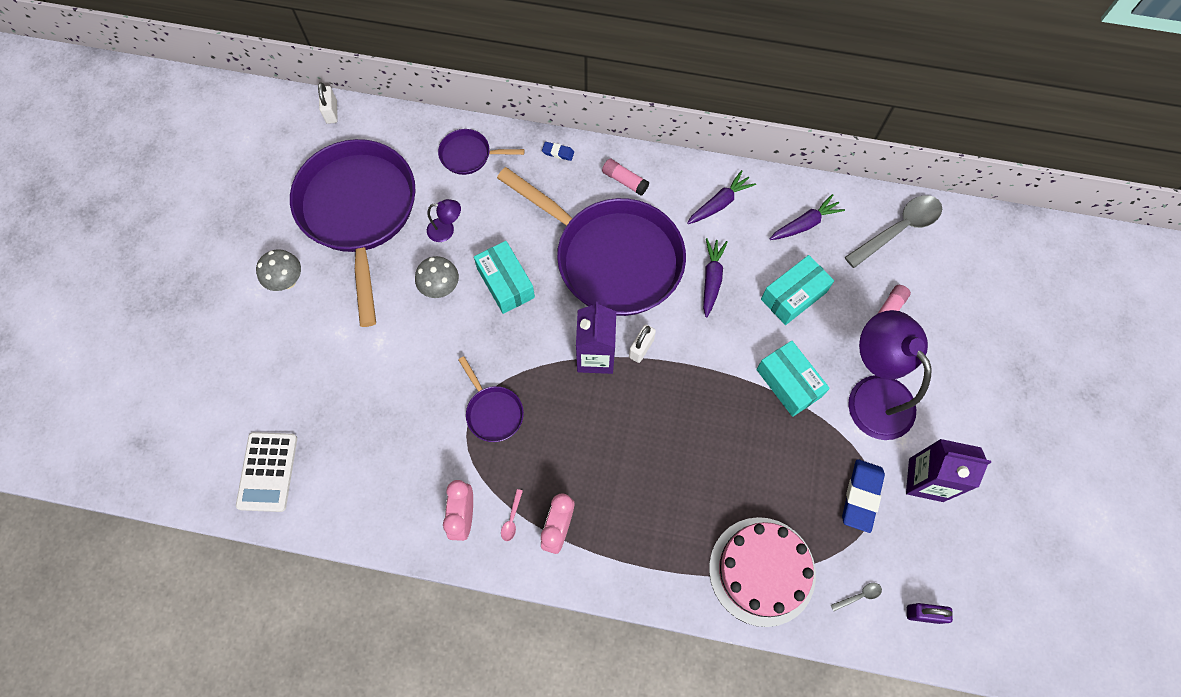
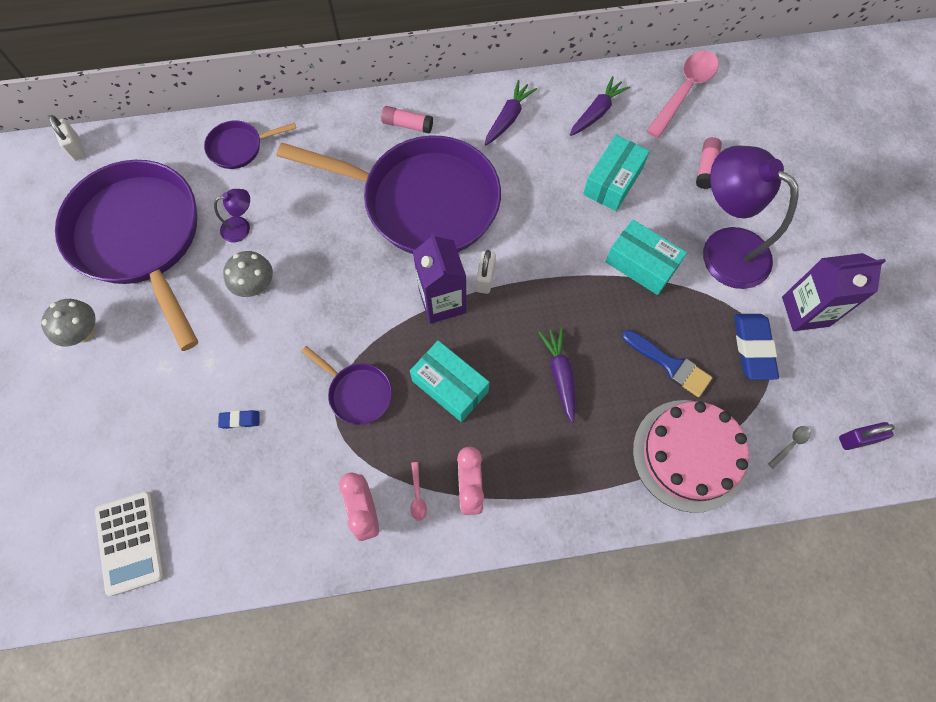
camera: 20 degrees left, 0 degrees up
(505, 283) = (323, 260): turquoise box -> turquoise box (450, 386)
(558, 152) = (330, 118): blue eraser -> blue eraser (240, 420)
(711, 279) = (528, 191): purple carrot -> purple carrot (560, 375)
(778, 484) = (670, 365): none -> blue brush
(898, 229) = (684, 91): grey spoon -> pink spoon

